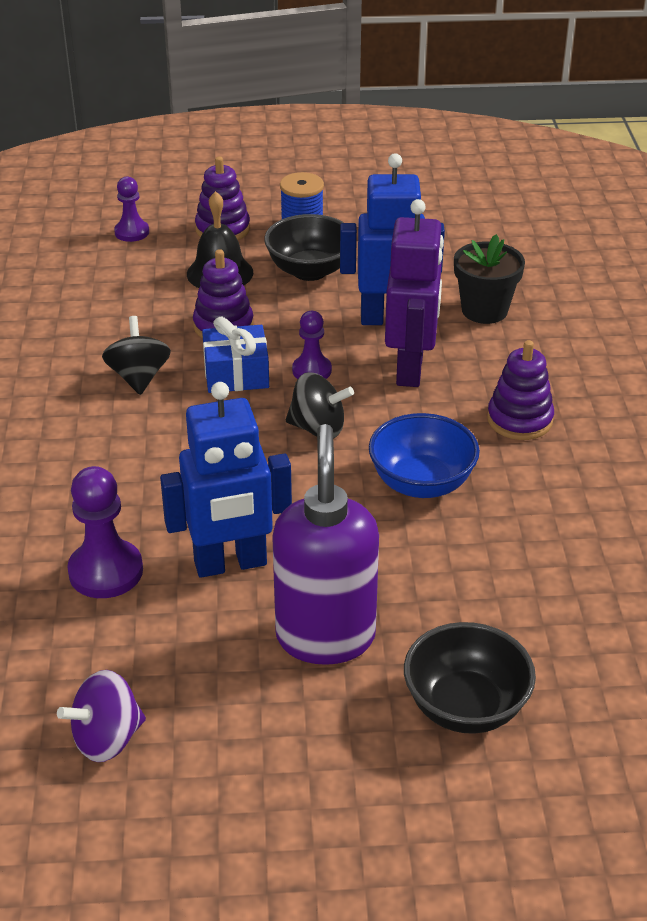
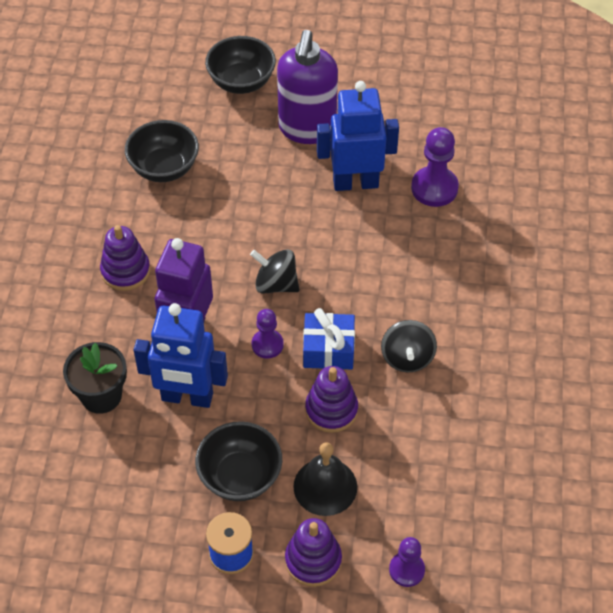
camera: 170 degrees left, 15 degrees up
(107, 739) = (434, 91): purple spinning top -> none
(421, 483) = (216, 226): blue bowl -> none
(532, 548) = (164, 168): none -> black bowl

